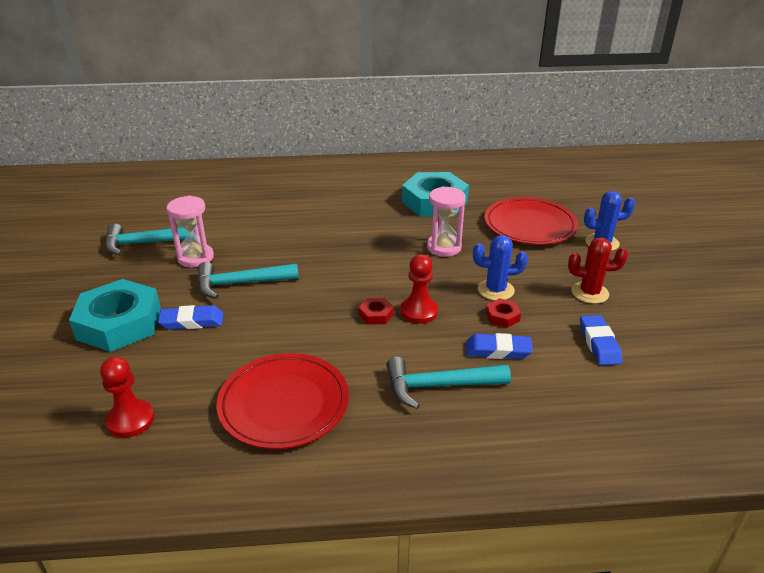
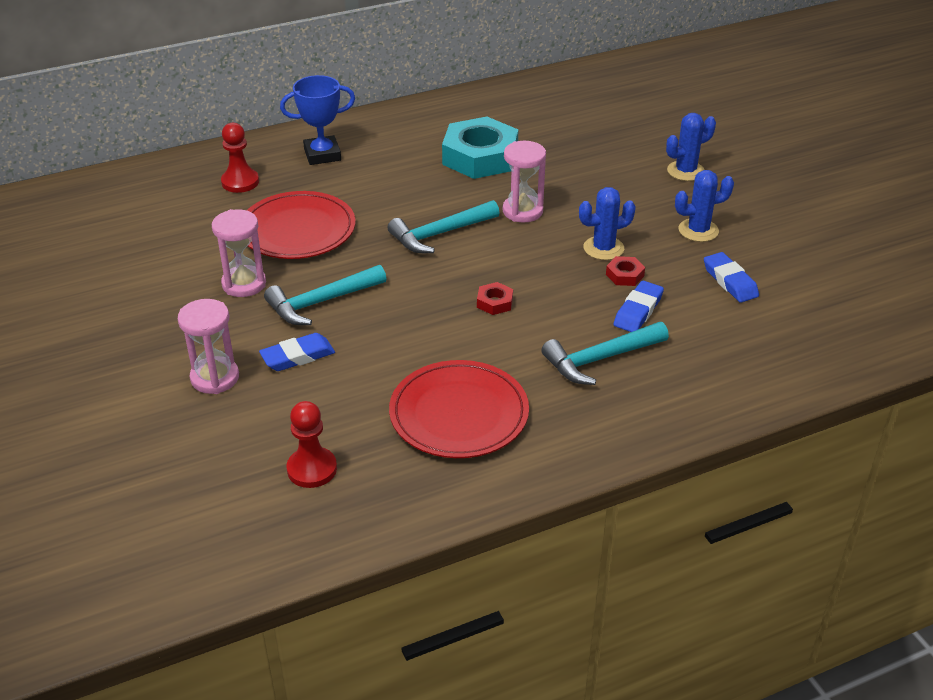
camera: 20 degrees left, 5 degrees up
(119, 323) = (215, 378): turquoise nut -> pink hourglass
(146, 243) = (167, 279): turquoise hammer -> turquoise hammer (440, 234)
(318, 180) = (322, 155): none -> blue trophy
(419, 311) = (537, 289): red pawn -> red pawn (240, 182)
(498, 350) = (638, 311): blue eraser -> blue eraser turned 45 degrees counterclockwise
(530, 225) = (601, 165): red plate -> red plate (298, 230)
(589, 293) = (698, 230): red cactus -> blue cactus

